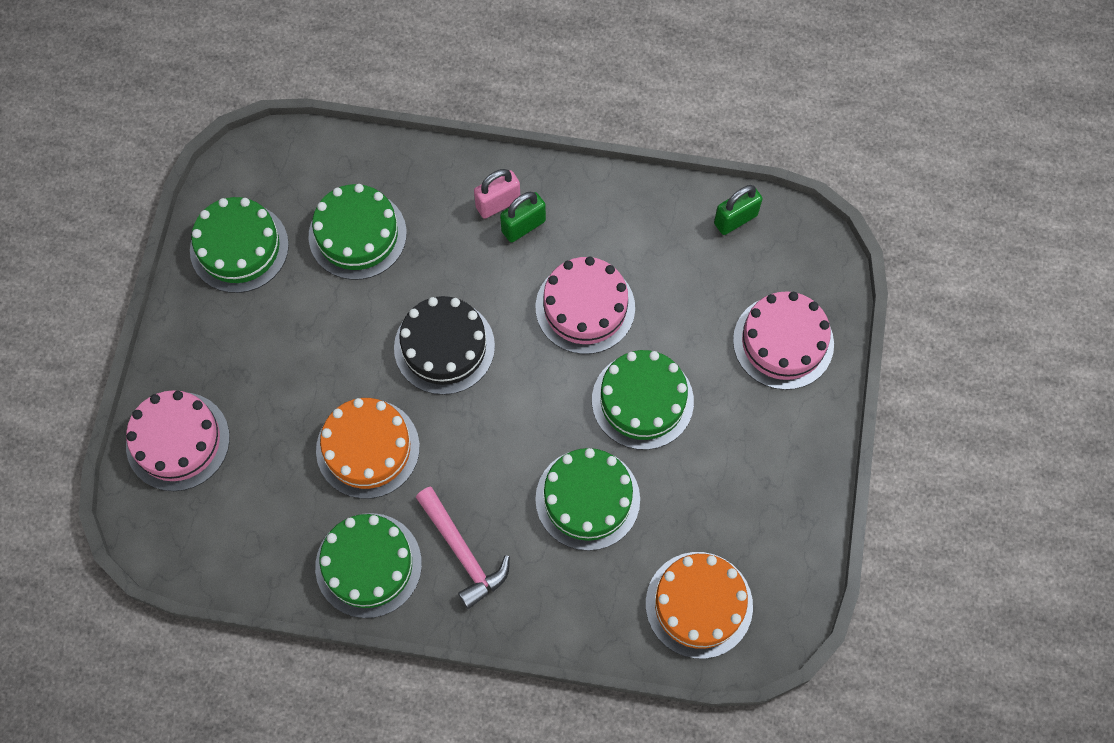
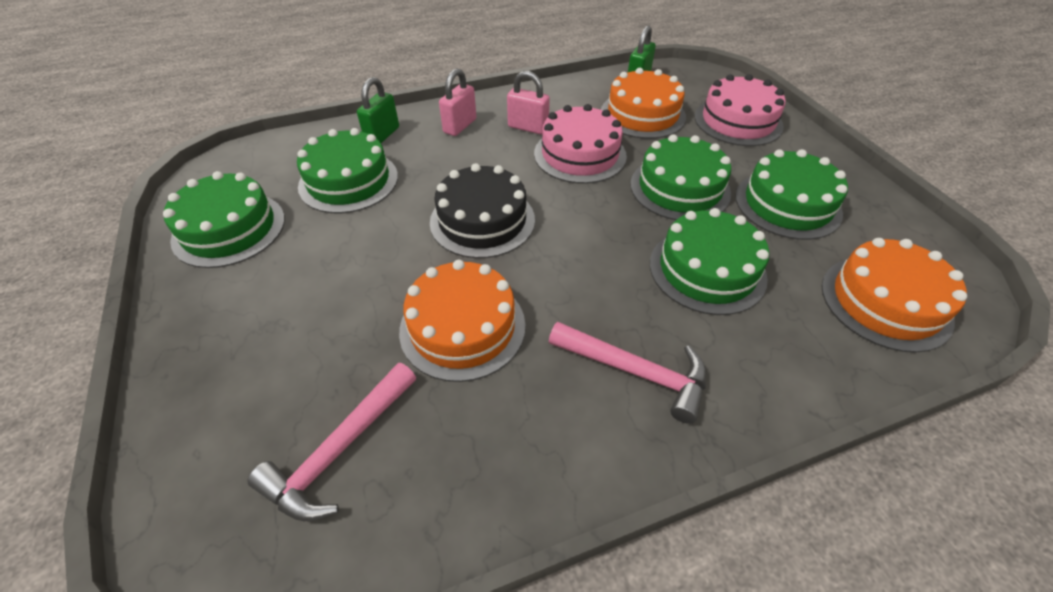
camera: 30 degrees left, 20 degrees down
(178, 441) = (217, 426): pink cake -> none
(243, 500) = (339, 450): none -> pink hammer
(368, 565) = (543, 441): green cake -> green cake (787, 204)
(523, 226) = (490, 130): green padlock -> green padlock (382, 135)
(562, 240) = (528, 127): none -> pink padlock
(693, 280) = (642, 114): none -> orange cake

